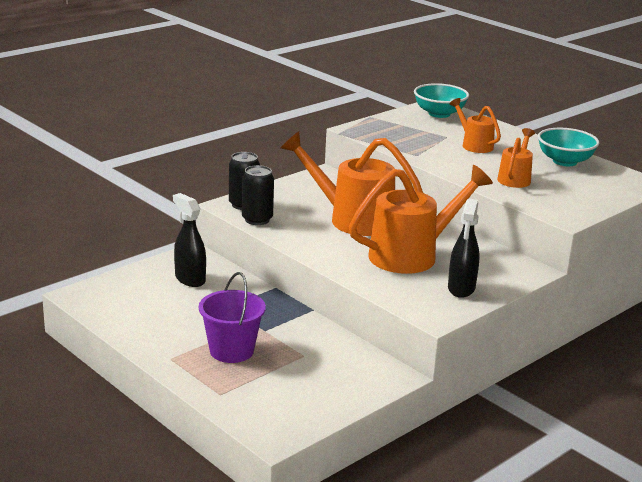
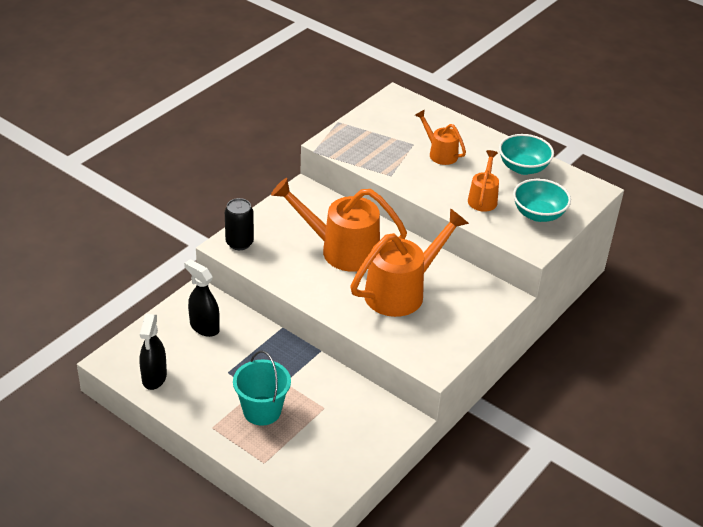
camera: 10 degrees left, 15 degrees up
(231, 351) = (262, 411): purple bucket -> turquoise bucket
(257, 219) = (256, 262): black can -> none
(439, 114) = (401, 109): turquoise bowl -> turquoise bowl (538, 214)
(461, 288) = (450, 329): black spray bottle -> black spray bottle (154, 378)

